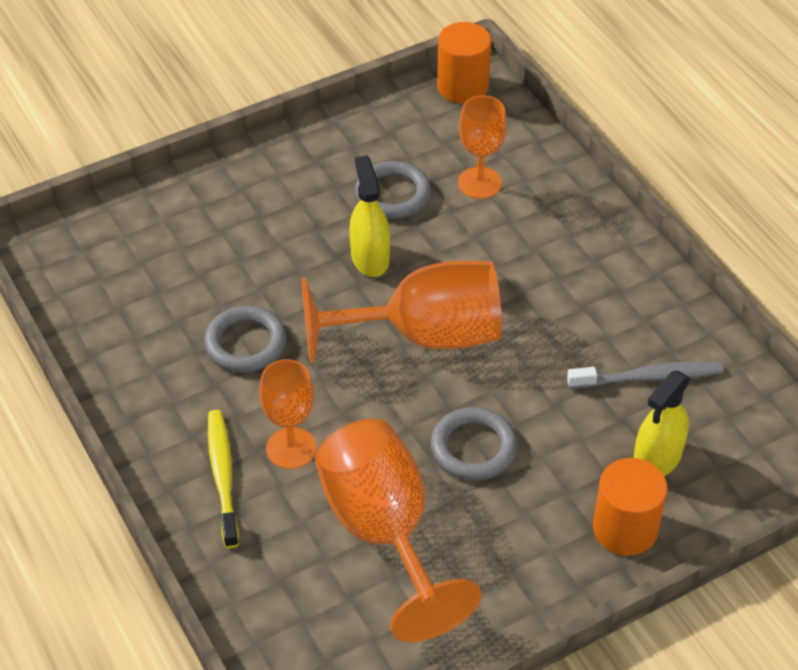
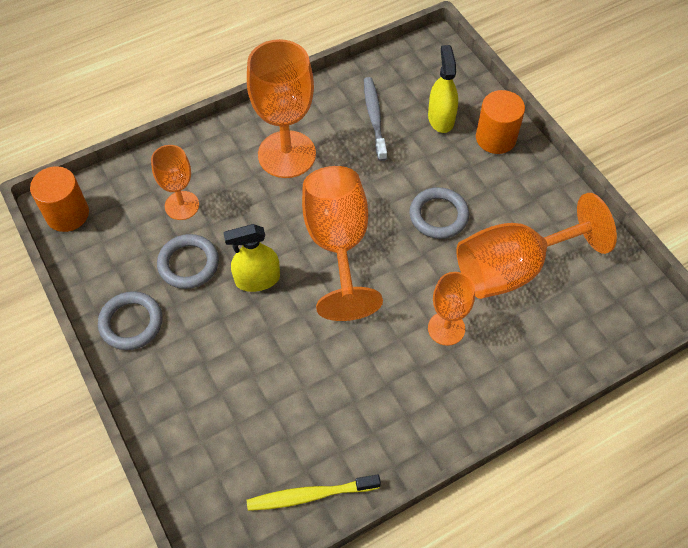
camera: 90 degrees left, 10 degrees up
(223, 476) = (475, 373): yellow toothbrush -> yellow toothbrush (310, 495)
(246, 343) = (345, 365): grey ring -> grey ring (131, 323)
(570, 280) = (286, 154): none -> orange goblet
(657, 459) = (441, 118): yellow spray bottle -> yellow spray bottle turned 135 degrees counterclockwise

